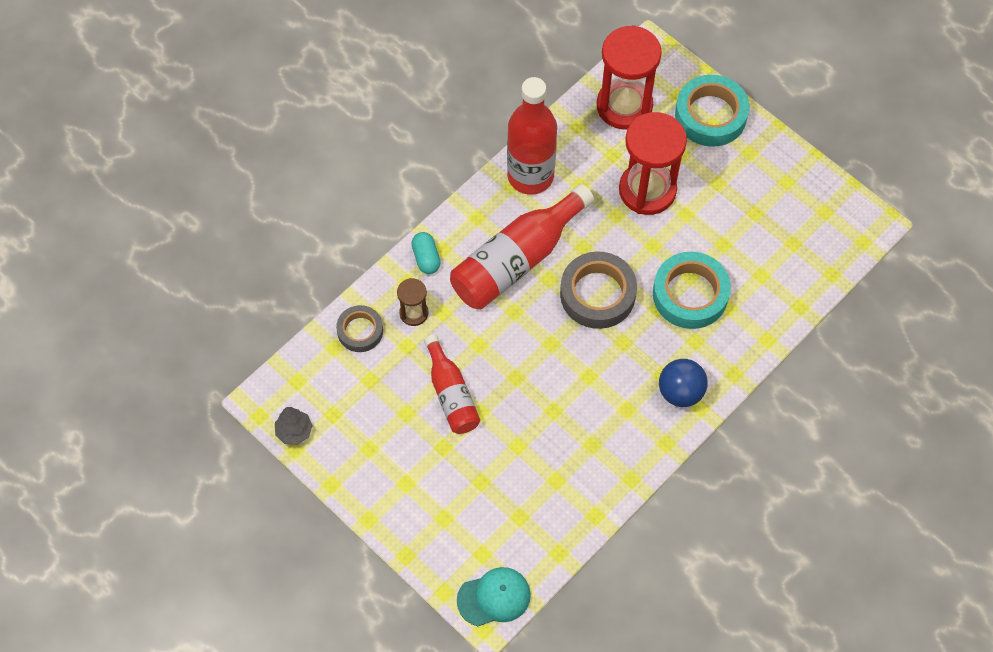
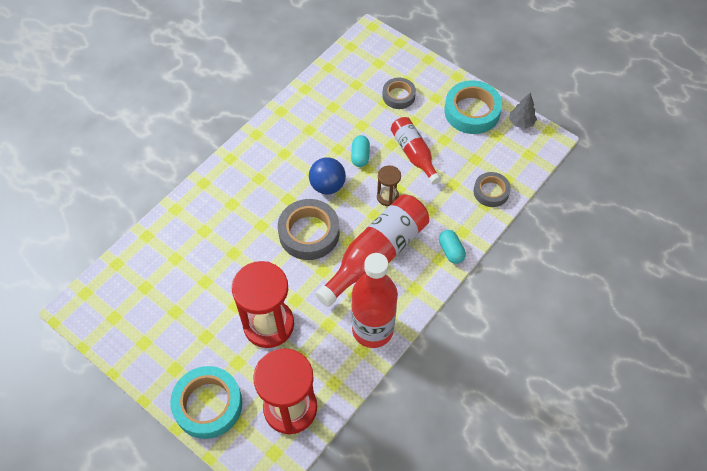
camera: 175 degrees right, 5 degrees down
(414, 313) = (452, 208): brown hourglass -> brown hourglass (387, 197)
(459, 491) = (398, 96): none -> grey tape
(494, 597) = (368, 42): turquoise cap -> none
(524, 397) = (360, 156): none -> turquoise capsule
(680, 392) = (244, 167): blue ball -> blue ball (327, 186)
(690, 294) = (234, 238): turquoise tape -> turquoise tape (472, 111)

